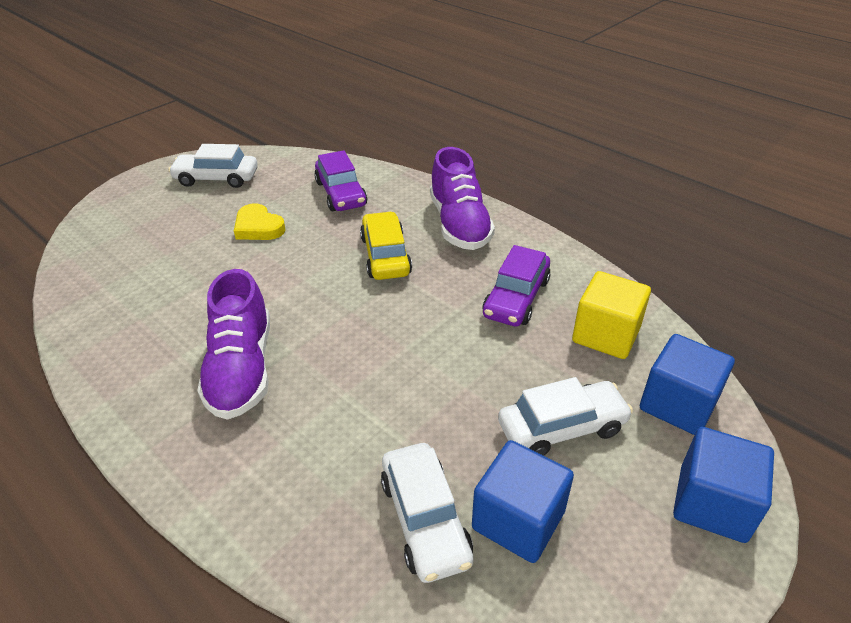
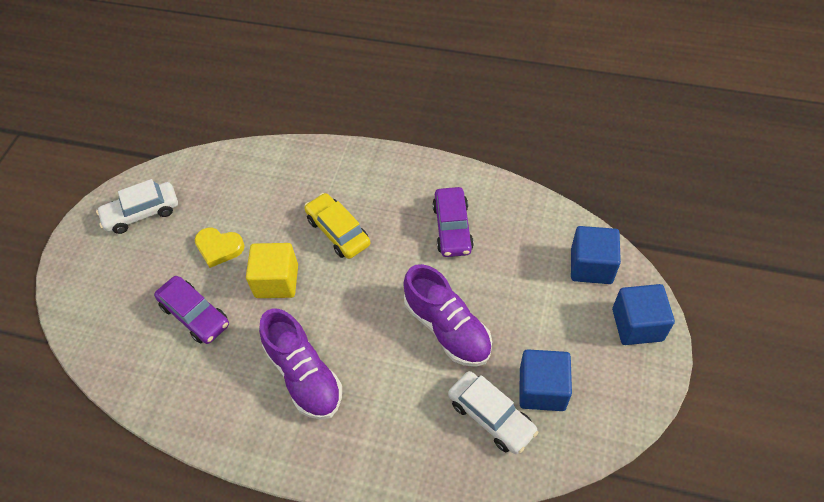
camera: 25 degrees left, 15 degrees up
(341, 194) = (261, 185): purple car -> purple car (195, 315)
(459, 224) = (374, 177): purple shoe -> purple shoe (447, 328)
(562, 428) = (534, 316): white car -> none
(606, 335) = (525, 232): yellow cube -> yellow cube (277, 281)

